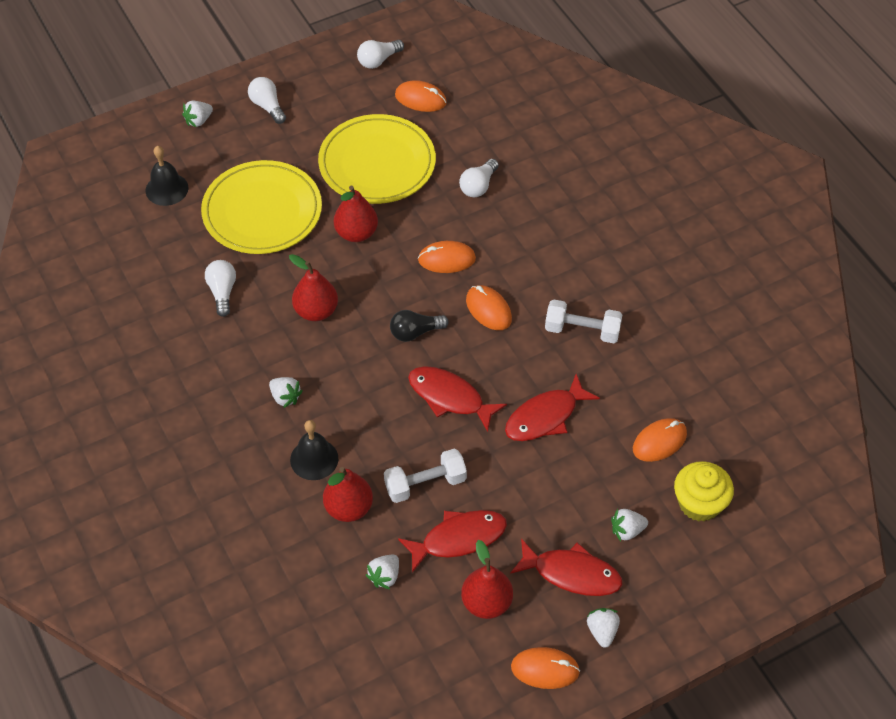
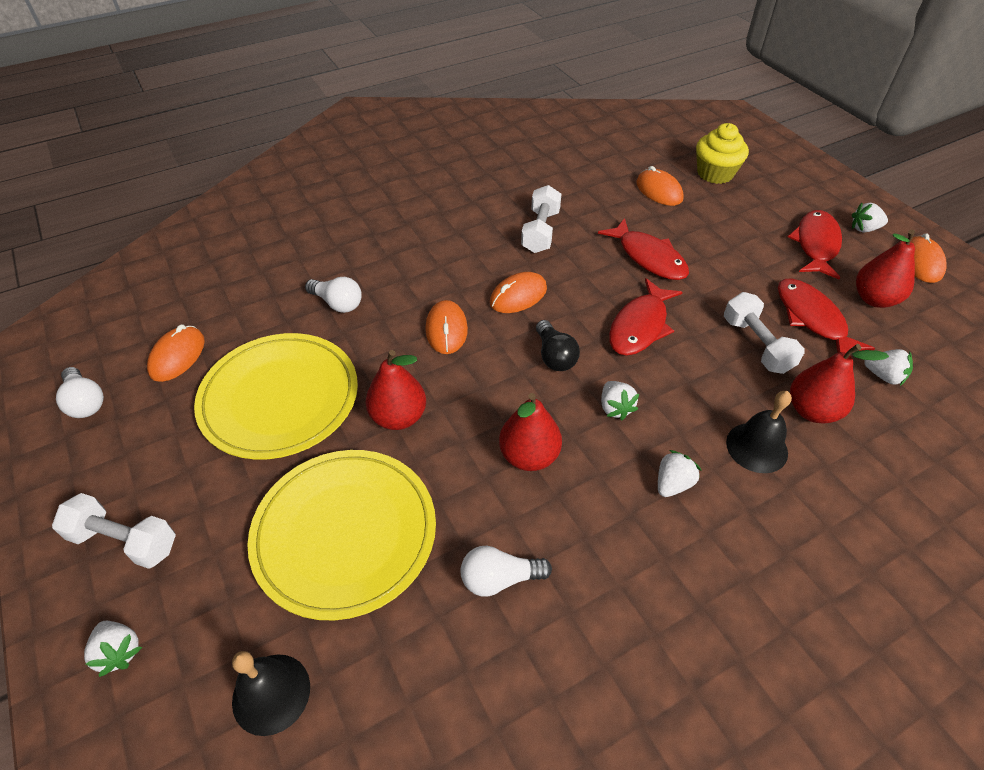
camera: 90 degrees left, 5 degrees down
(267, 106) = (124, 541): white light bulb -> white dumbbell
(627, 530) = (757, 212): white strawberry -> white strawberry (615, 408)

